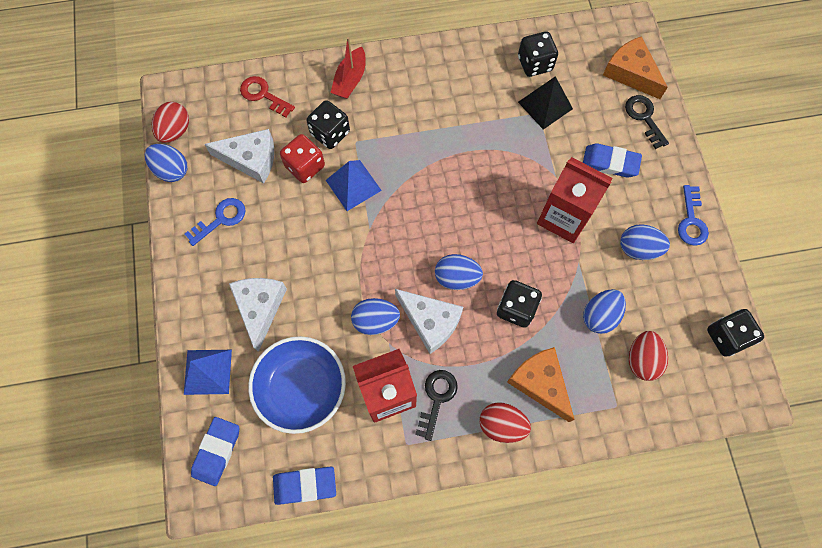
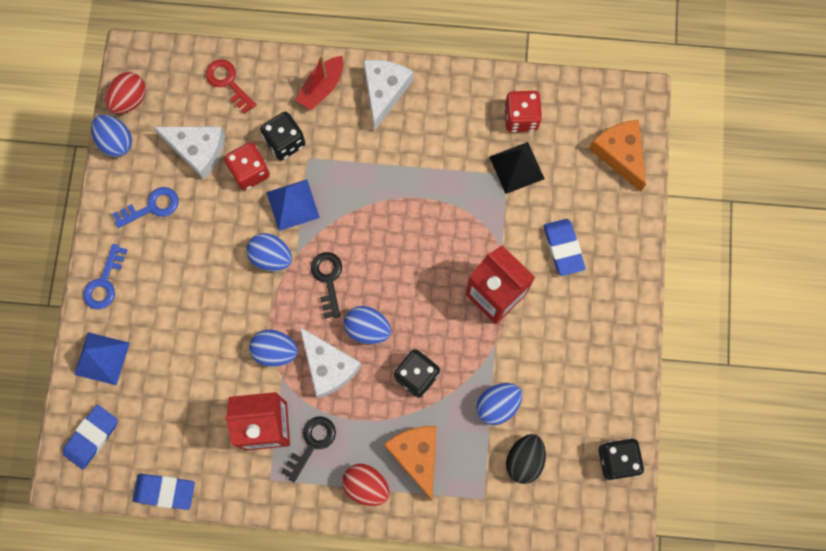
camera: 15 degrees right, 5 degrees up
(260, 308) = (167, 308): white cheese -> white cheese (384, 92)
(301, 388) = (186, 398): blue bowl -> none
(535, 64) = (521, 118): black dice -> red dice
(610, 162) = (563, 248): blue eraser -> blue eraser turned 45 degrees clockwise
(638, 248) = (560, 347): blue egg -> blue egg (271, 257)
(642, 360) = (524, 460): red egg -> black egg
(644, 118) = (616, 208): black key -> black key (328, 279)
(691, 221) = (625, 332): blue key -> blue key (104, 282)

